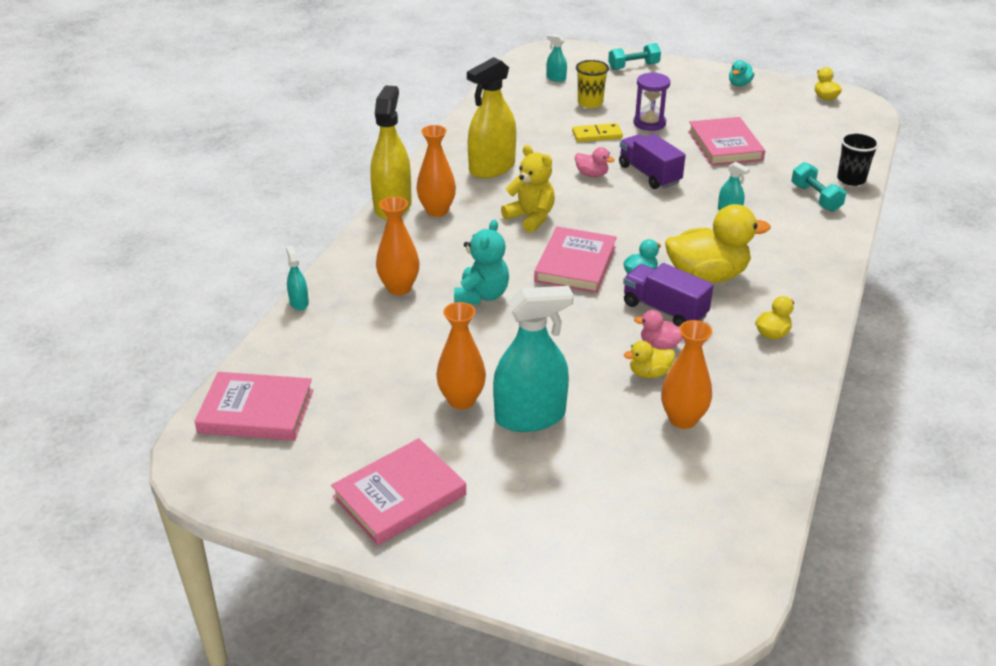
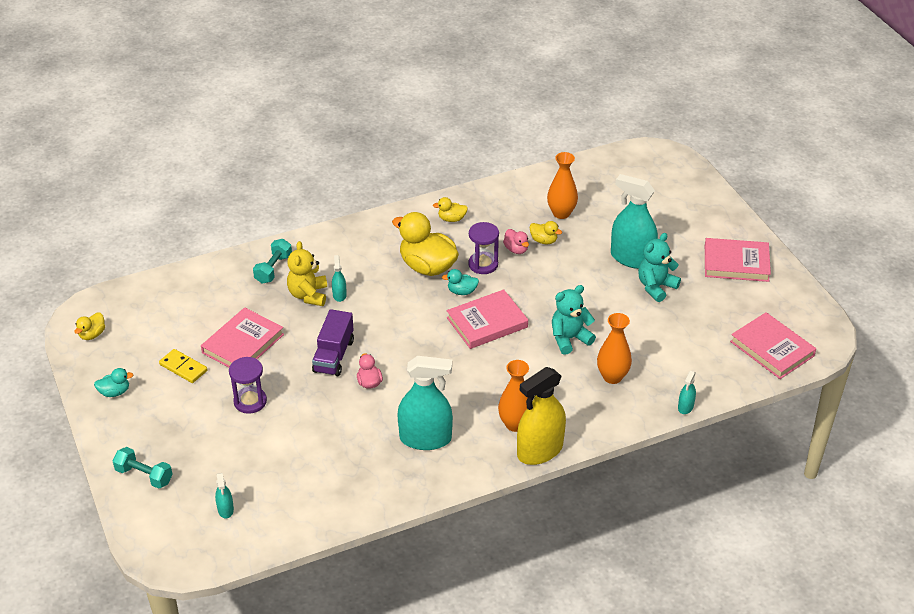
camera: 135 degrees left, 5 degrees up
(461, 400) = (656, 287): orange vase -> turquoise teddy bear
(492, 168) = (425, 438): yellow spray bottle -> turquoise spray bottle
(530, 218) = (463, 374): yellow teddy bear -> yellow teddy bear (308, 295)
(590, 103) = (251, 456): yellow cup -> none
(597, 135) = (305, 417): yellow domino -> yellow domino (183, 367)
(664, 310) = (483, 264): purple truck -> purple hourglass
(851, 179) = (227, 265): black cup -> none

